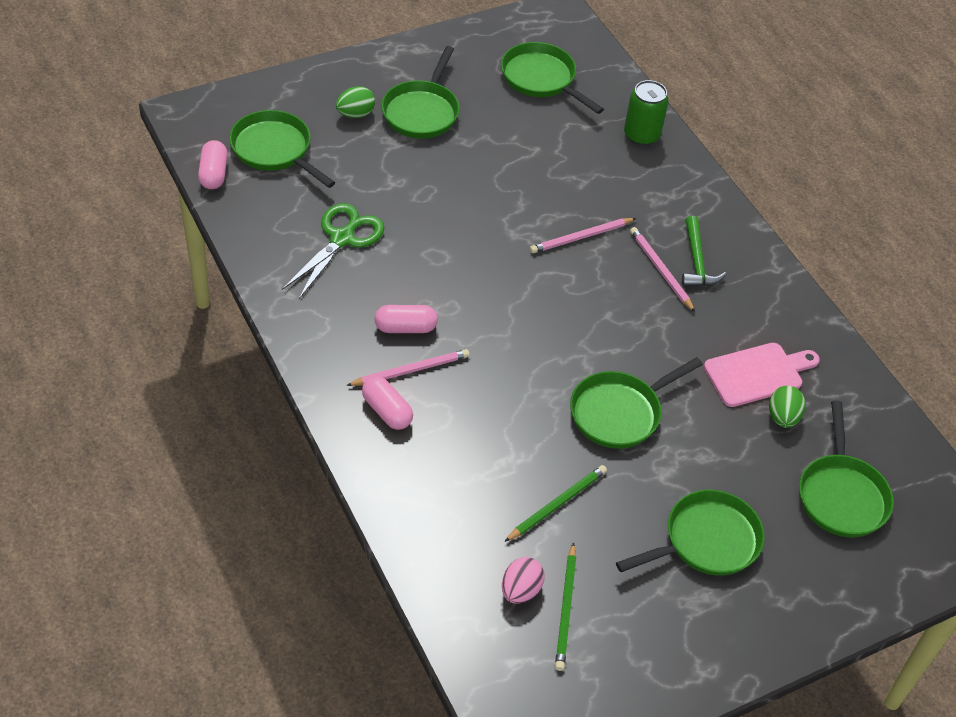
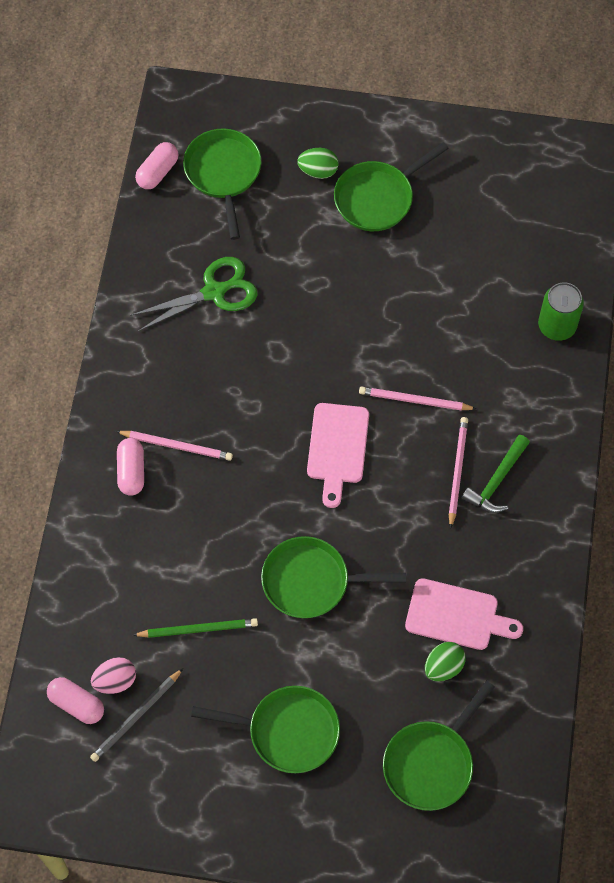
camera: 40 degrees right, 15 degrees up
(405, 328) = (202, 405): pink capsule -> pink capsule (76, 704)
(541, 79) = (513, 218): green pan -> none
(550, 302) = (337, 448): none -> pink cutting board
(566, 609) = (136, 716): green pencil -> grey pencil

